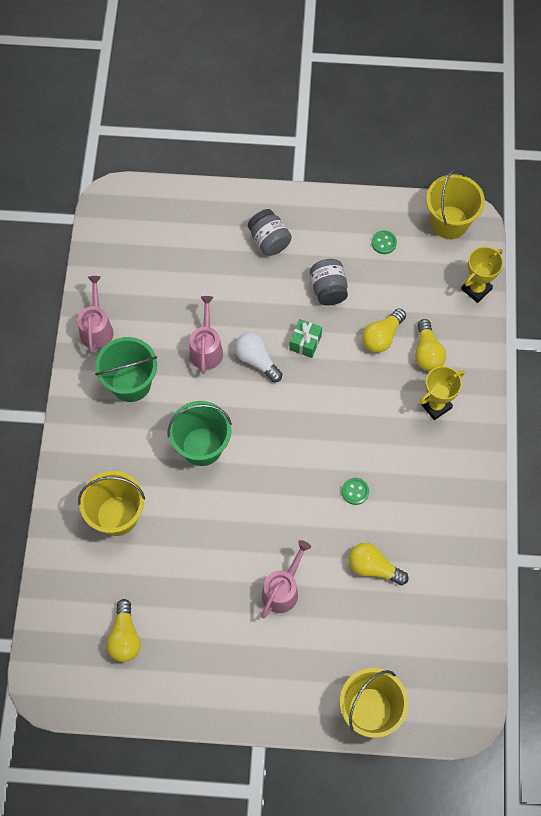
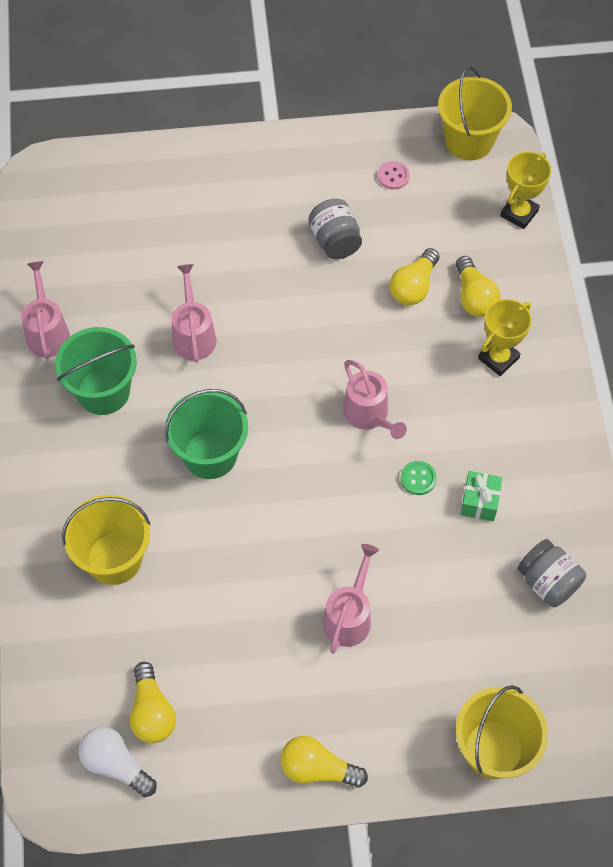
camera: 10 degrees left, 5 degrees down
(256, 360) = (260, 338): white light bulb -> white light bulb (116, 764)
(269, 241) = (249, 194): grey jar -> grey jar (548, 582)
(305, 342) = (318, 308): green gift -> green gift (479, 502)
(327, 435) = (369, 415): none -> pink watering can
(373, 567) = (461, 569): yellow light bulb -> yellow light bulb (317, 768)
(384, 243) = (393, 176): green button -> pink button

